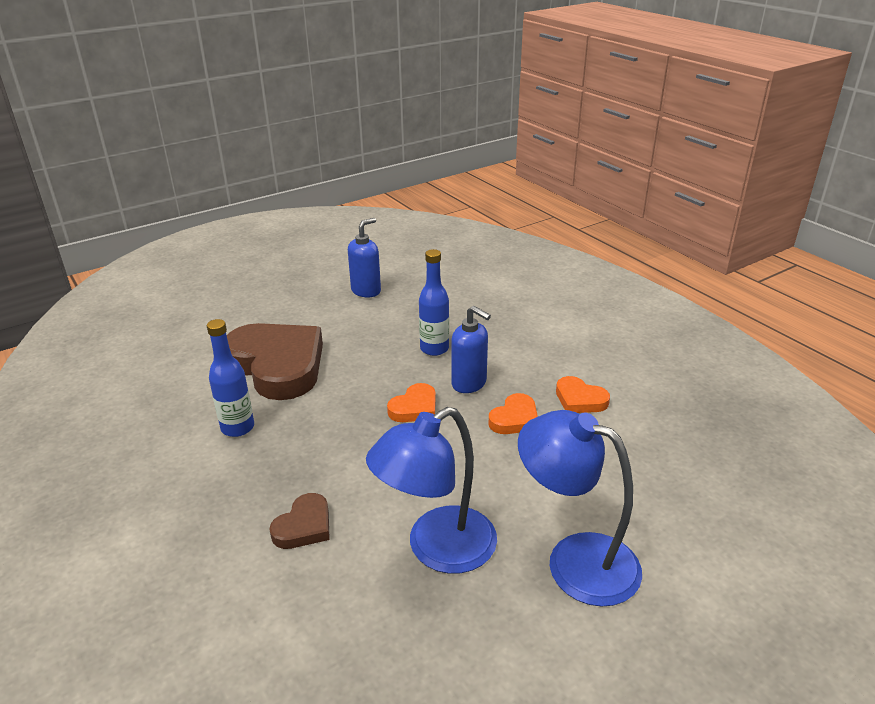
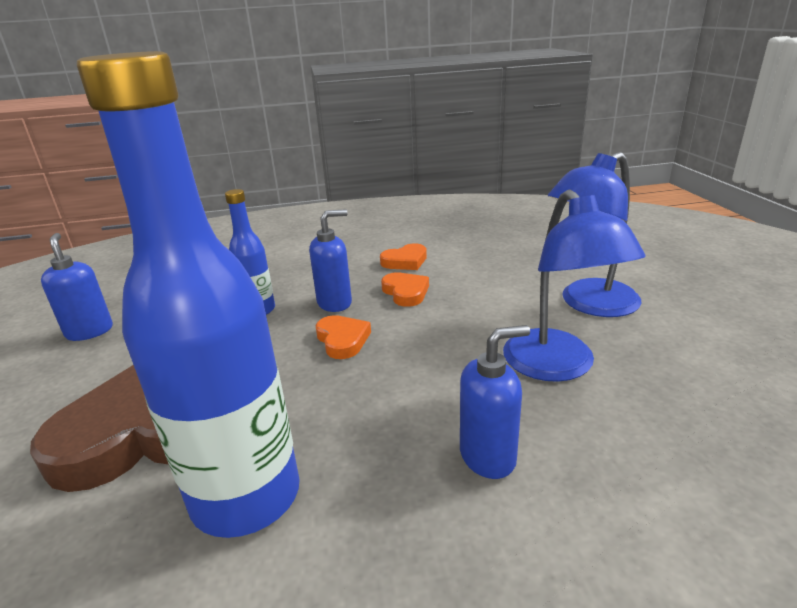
camera: 65 degrees left, 5 degrees down
(237, 428) = (246, 497): blue bottle -> blue bottle, size x2.02
(304, 526) = (488, 456): brown heart -> blue soap dispenser

